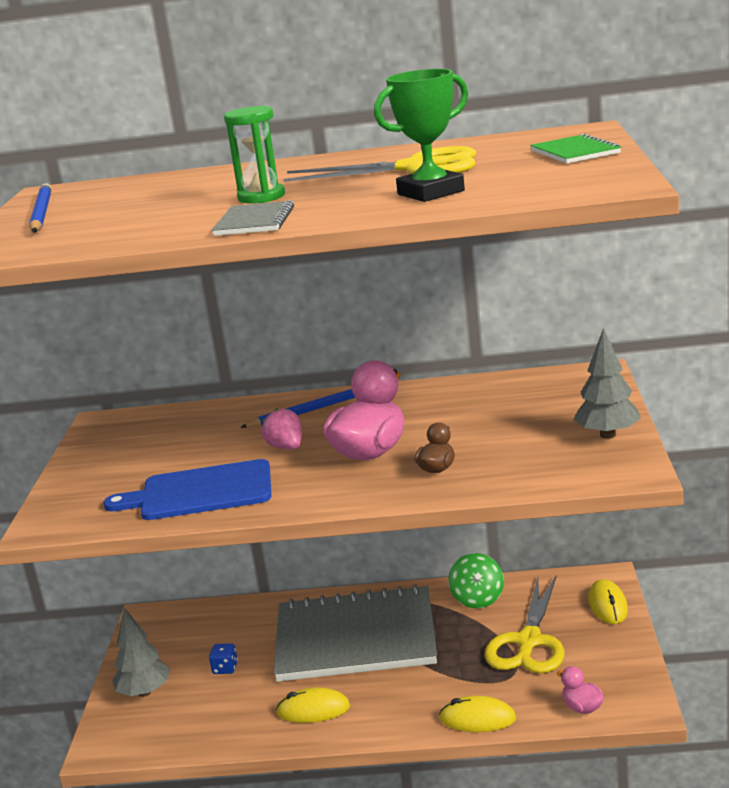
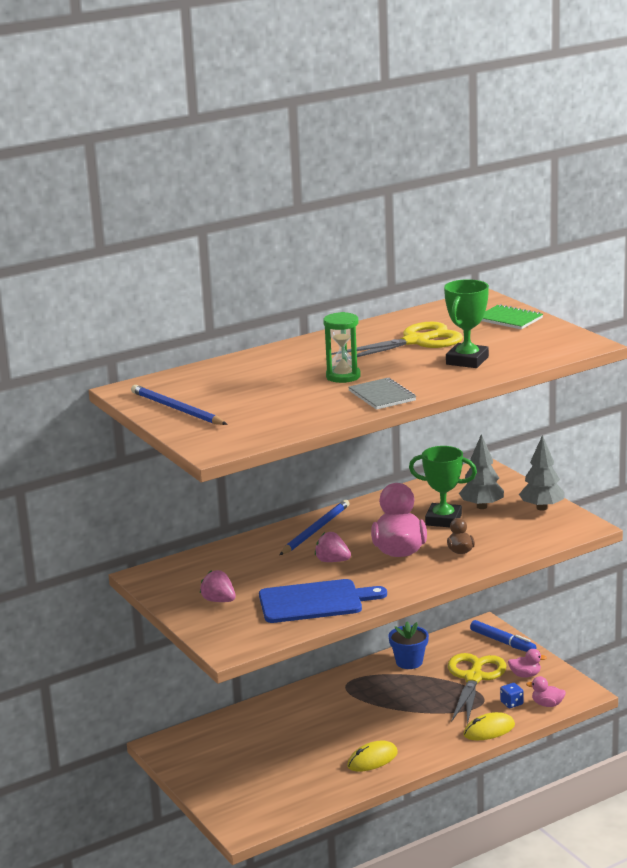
camera: 35 degrees left, 0 degrees up
(119, 465) = (219, 600): none -> pink strawberry
(144, 692) = (229, 789): grey tree -> grey tree (482, 506)
(200, 492) = (314, 601): blue cutting board -> blue cutting board turned 150 degrees counterclockwise
(225, 668) = (273, 756): blue dice -> blue dice (511, 703)
(355, 638) = (349, 710): grey notebook -> none
(470, 425) = (443, 520): none -> green trophy
(477, 598) = (409, 662): green spinning top -> blue flower pot
(529, 641) = (474, 678): yellow scissors -> yellow scissors turned 150 degrees counterclockwise
(593, 657) = (525, 675): none -> pink duck
(608, 605) = (502, 642): yellow mouse -> blue marker

